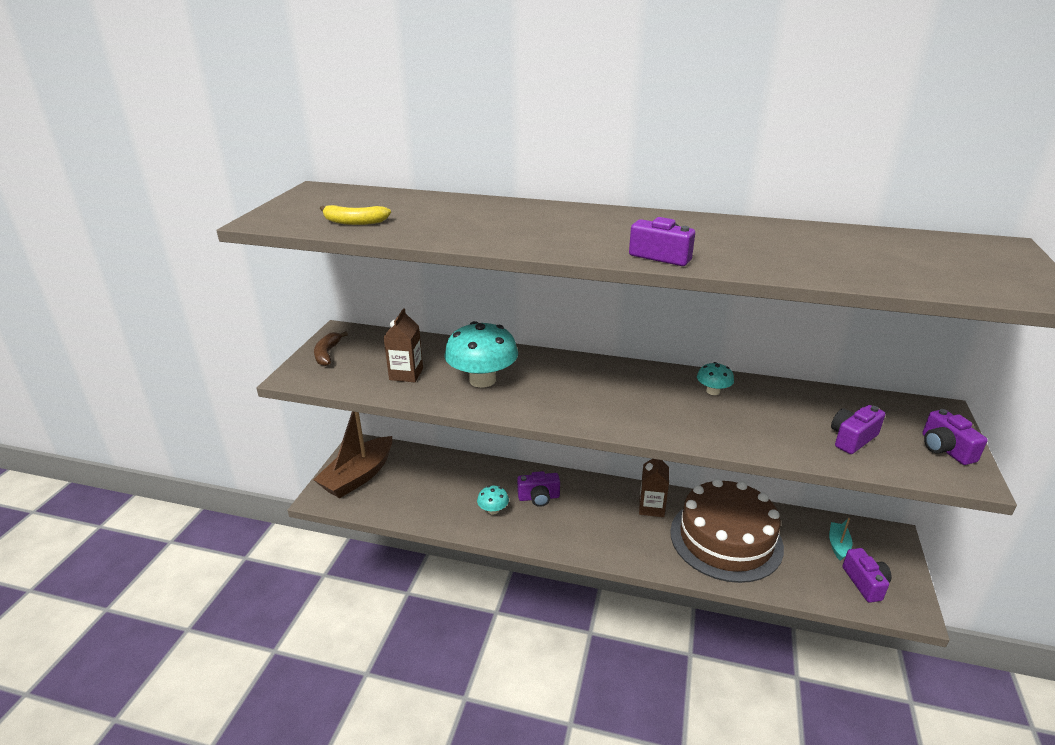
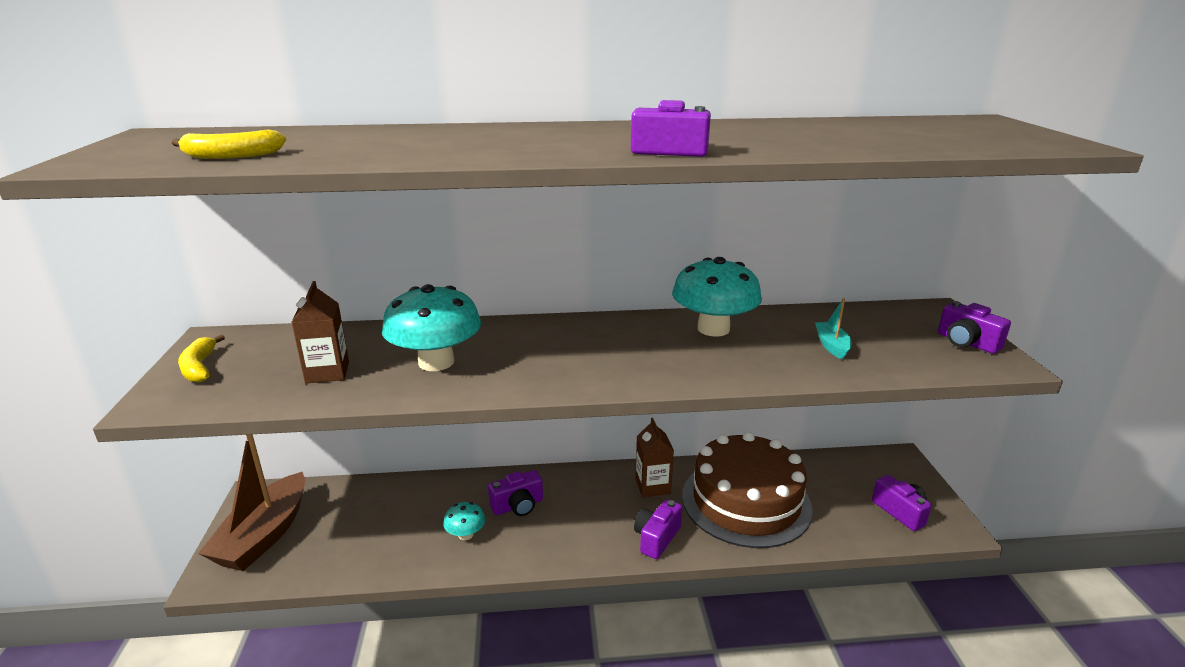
camera: 20 degrees left, 5 degrees down
(327, 354) = (199, 367): brown banana -> yellow banana
(713, 391) = (713, 329): turquoise mushroom -> turquoise mushroom, size x2.05
(838, 545) = (857, 480): turquoise boat -> turquoise boat (832, 346)
(852, 439) = (878, 349): purple camera -> purple camera (656, 538)

